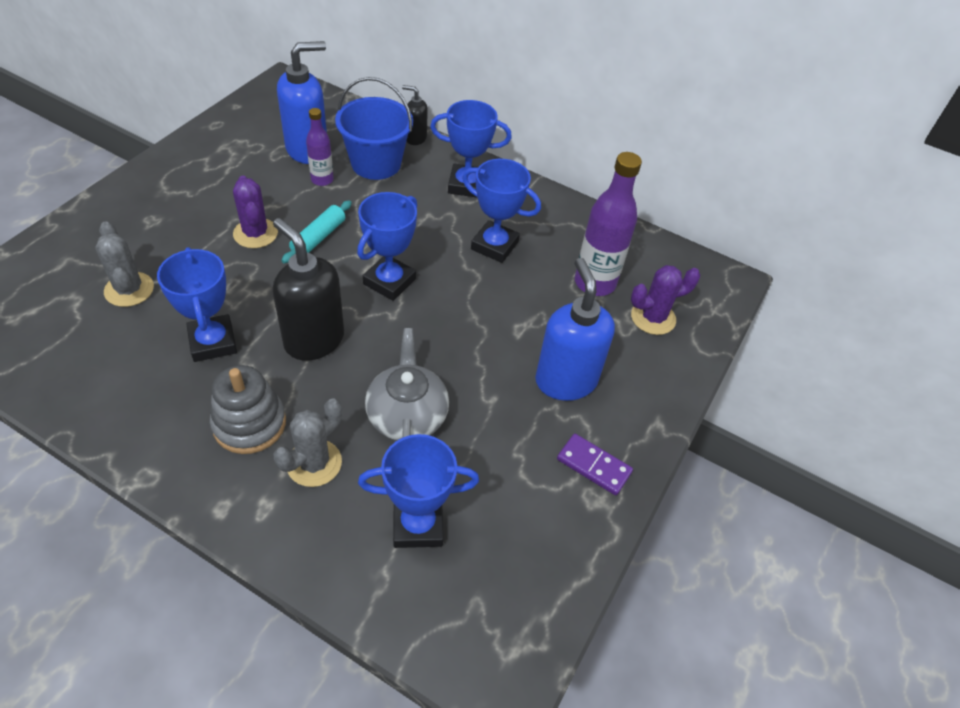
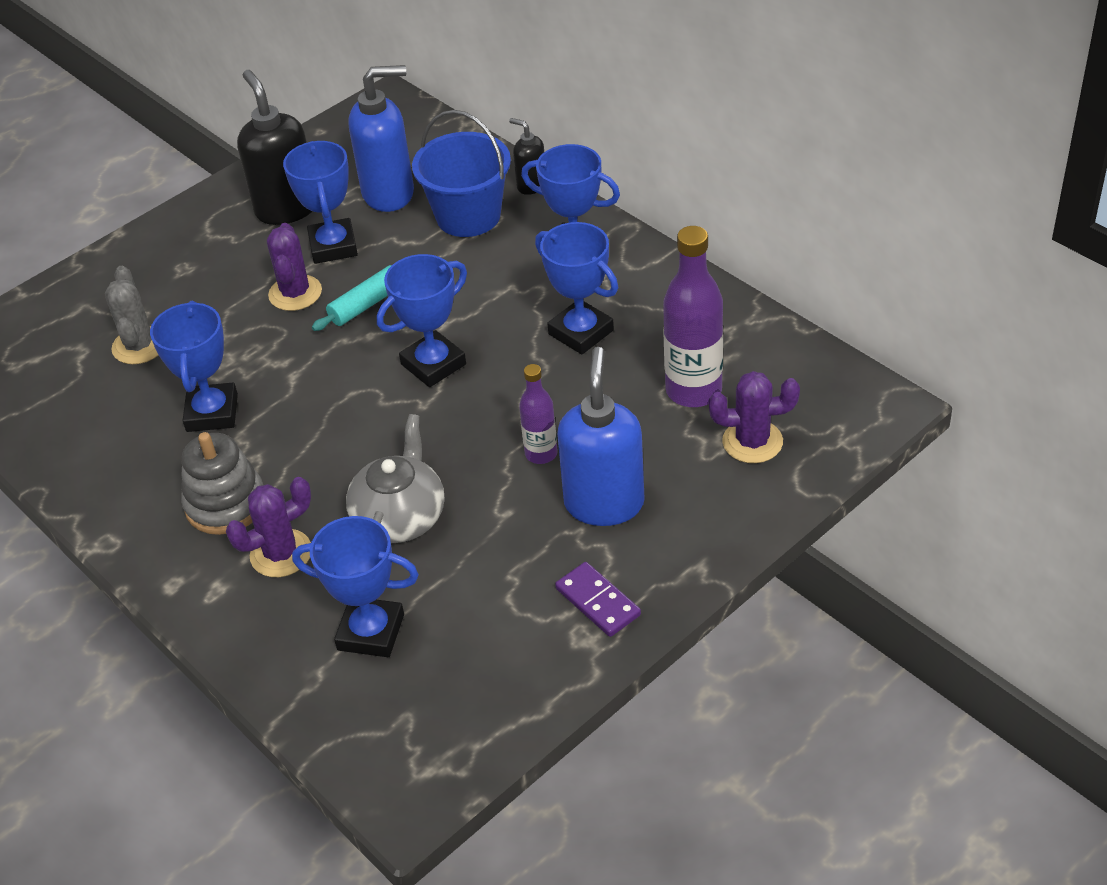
camera: 25 degrees right, 5 degrees down
(275, 193) = (333, 246): none -> blue trophy
(313, 340) = (323, 422): black soap dispenser -> black soap dispenser (286, 208)
(314, 463) = (281, 553): grey cactus -> purple cactus
(322, 180) = (394, 233): purple bottle -> purple bottle (541, 454)

